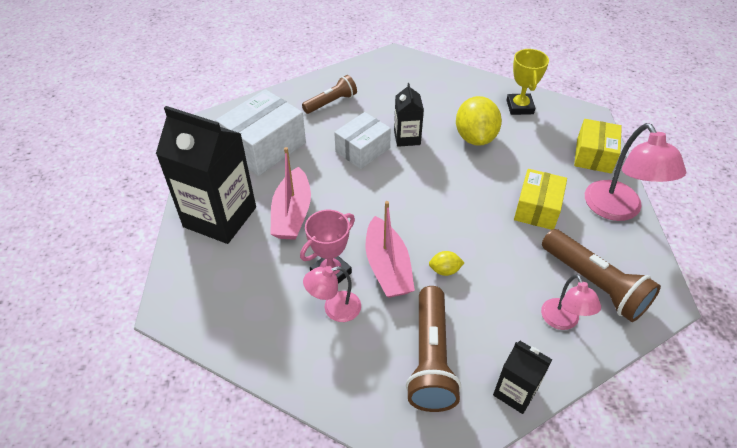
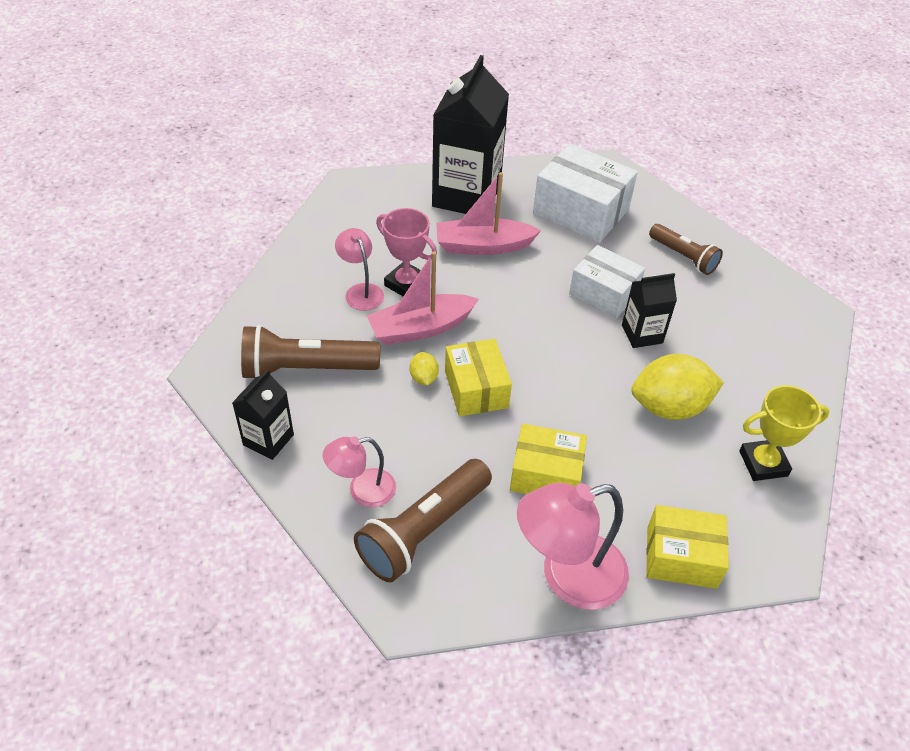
camera: 80 degrees right, 0 degrees up
(457, 237) = (476, 389): none -> yellow box

